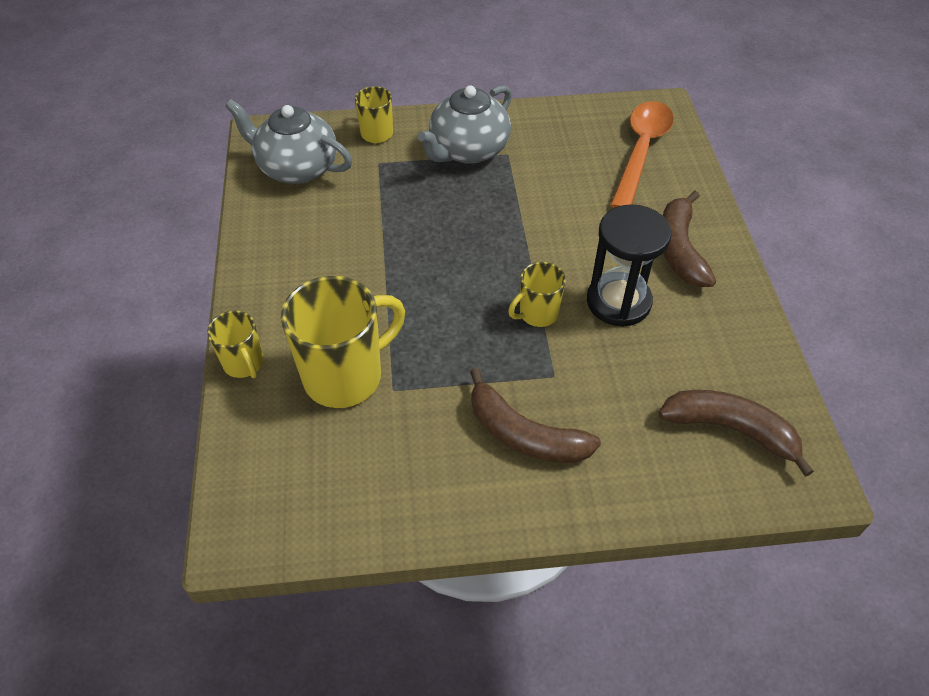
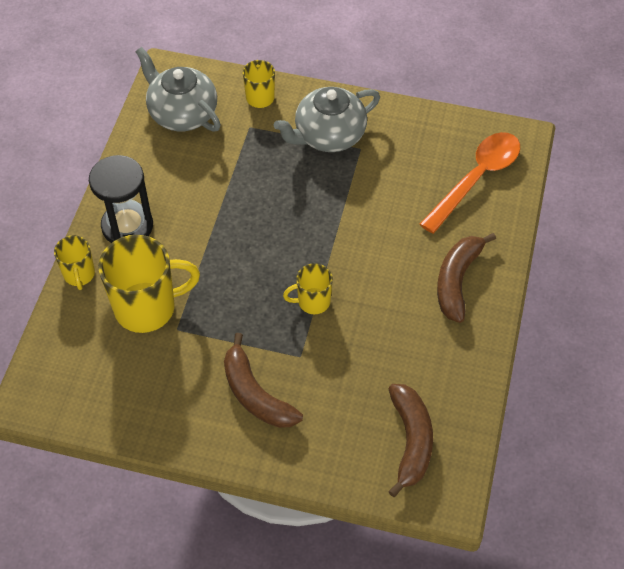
camera: 20 degrees right, 5 degrees up
(618, 302) = (381, 311): black hourglass -> black hourglass (127, 226)
(731, 429) = (411, 441): brown banana -> brown banana turned 45 degrees clockwise

